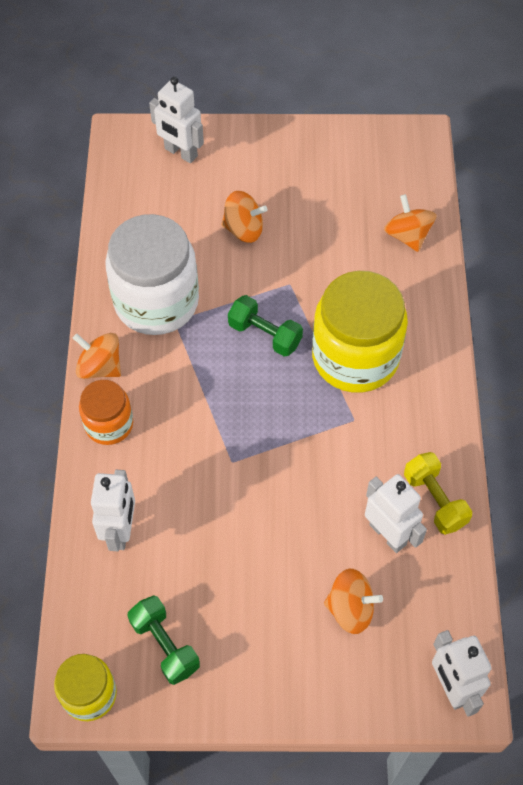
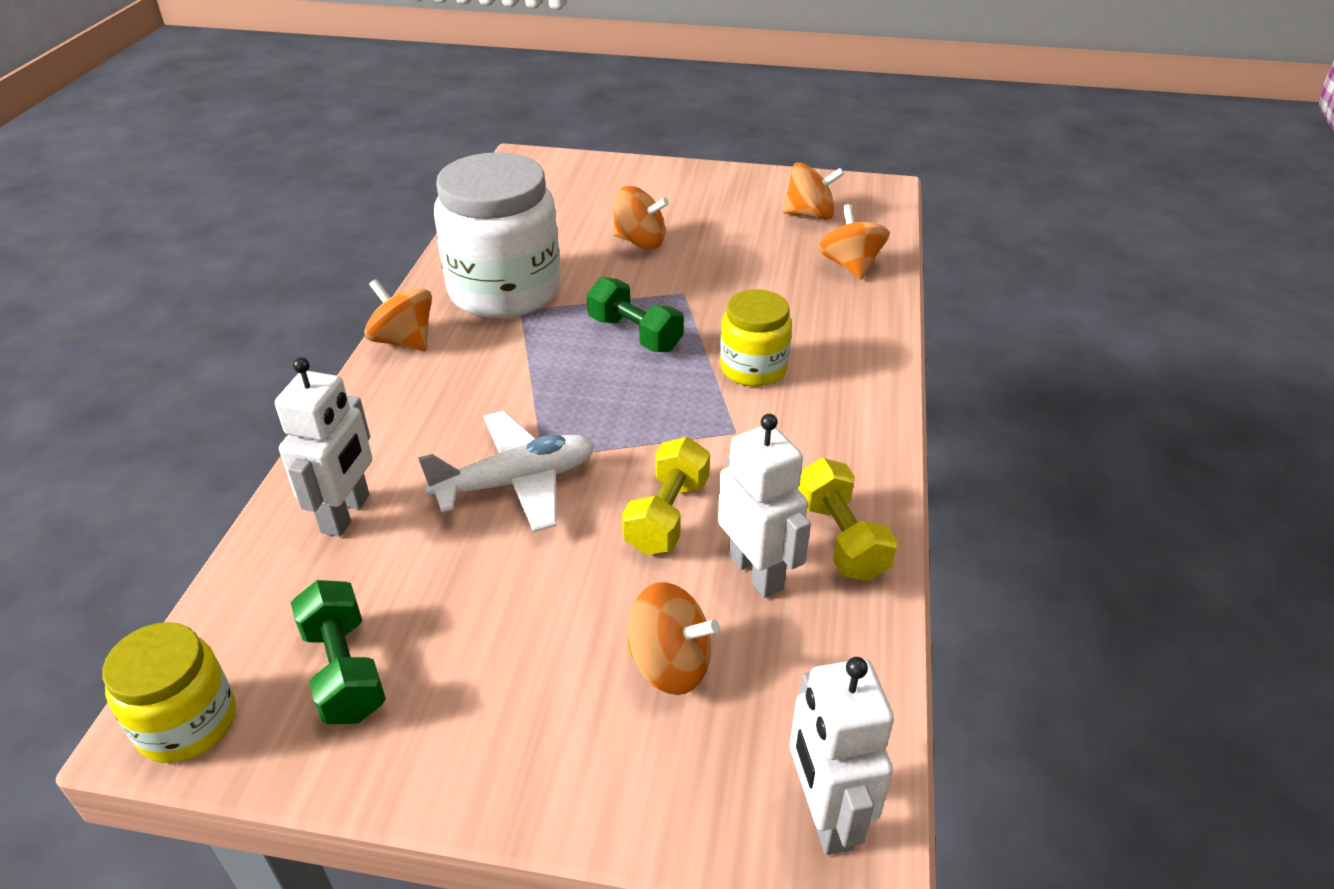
camera: 10 degrees right, 20 degrees down
(109, 424) = (388, 397): orange jar -> none
(180, 153) = (586, 177): white robot -> none
(221, 487) = (516, 482): none -> white plane
(325, 499) = (667, 515): none -> yellow dumbbell
(355, 357) = (753, 368): yellow jar -> yellow jar, size x0.54
(368, 177) = (810, 215): none -> orange spinning top

